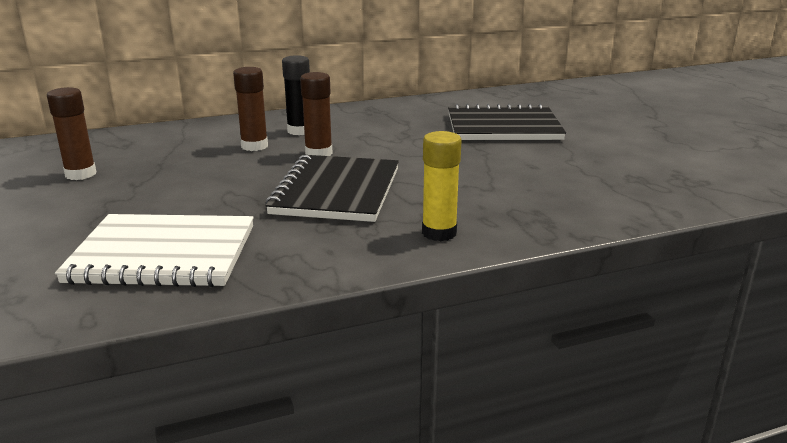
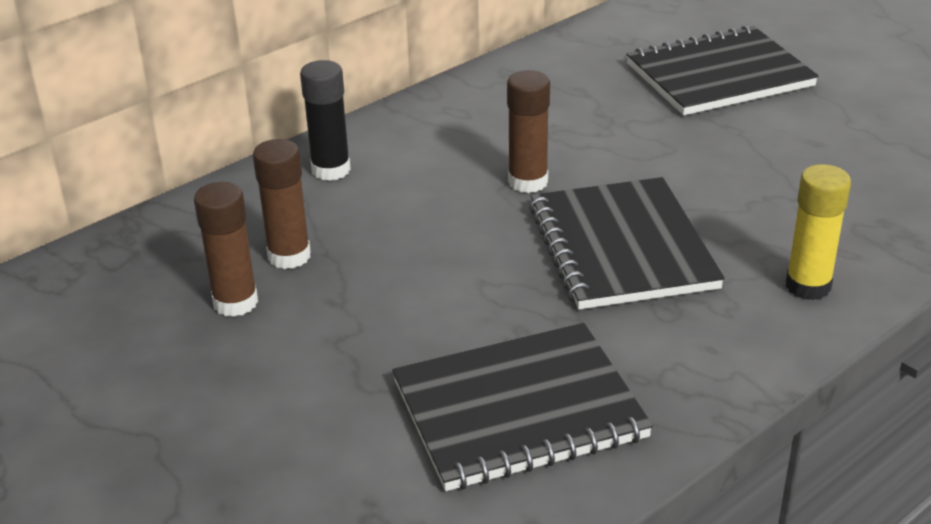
camera: 20 degrees left, 10 degrees up
(163, 254) = (519, 410): white notebook -> black notebook
(254, 146) = (424, 188): brown glue stick -> brown glue stick (289, 256)
(299, 131) = (455, 142): black glue stick -> black glue stick (331, 170)

